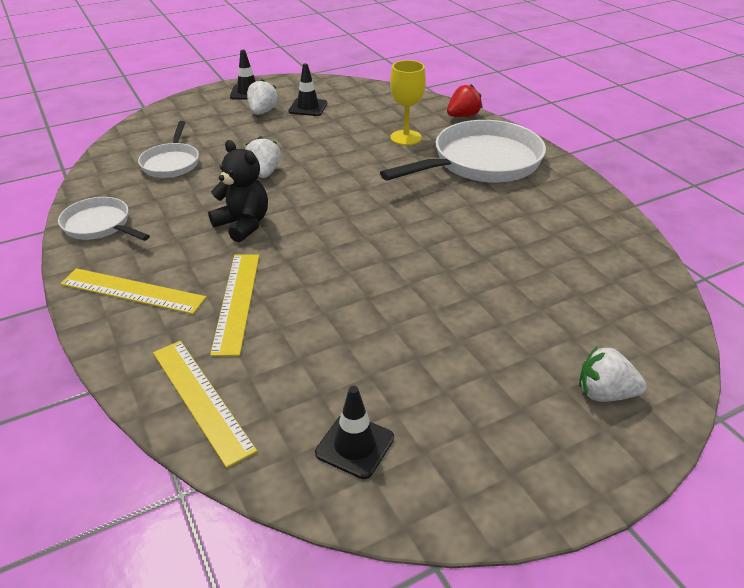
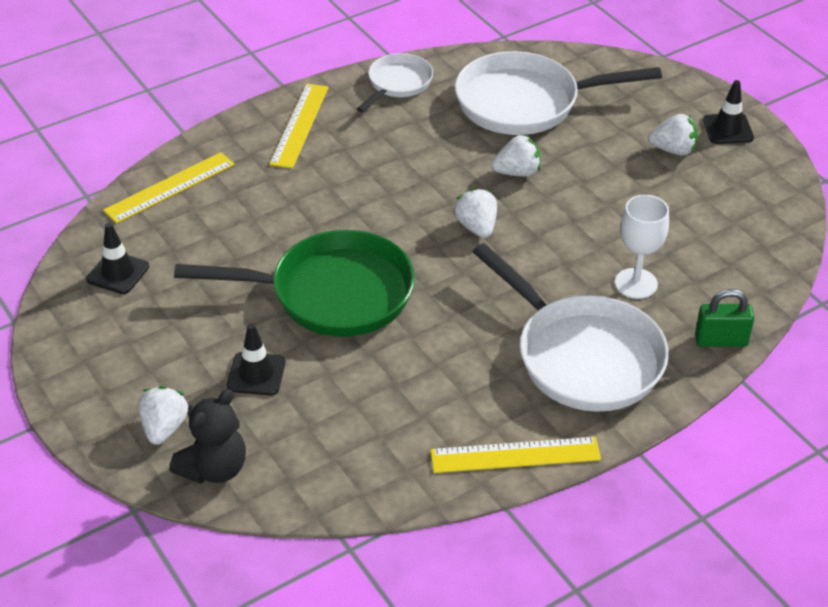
camera: 85 degrees right, 5 degrees up
(171, 163) = (525, 102): white pan -> white pan, size x1.85
(236, 301) = (287, 187): yellow ruler -> yellow ruler (515, 455)
(243, 225) = (410, 173): black teddy bear -> black teddy bear (214, 469)
(308, 107) = (699, 187): black traffic cone -> black traffic cone (256, 374)
(329, 196) = (477, 227): none -> white strawberry
(406, 138) = (636, 283): yellow goblet -> white goblet
(406, 275) = (332, 294): none -> green pan
(463, 116) = (721, 340): red strawberry -> green padlock

